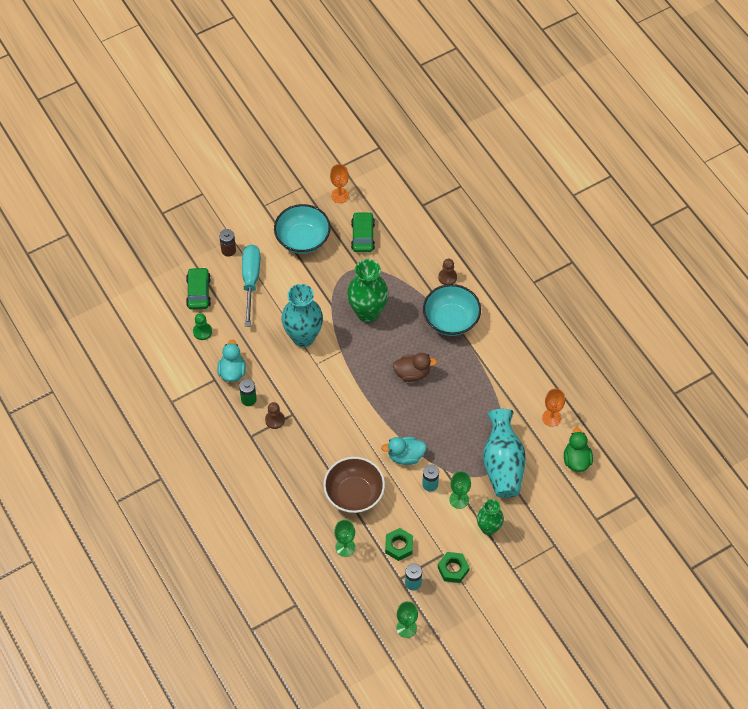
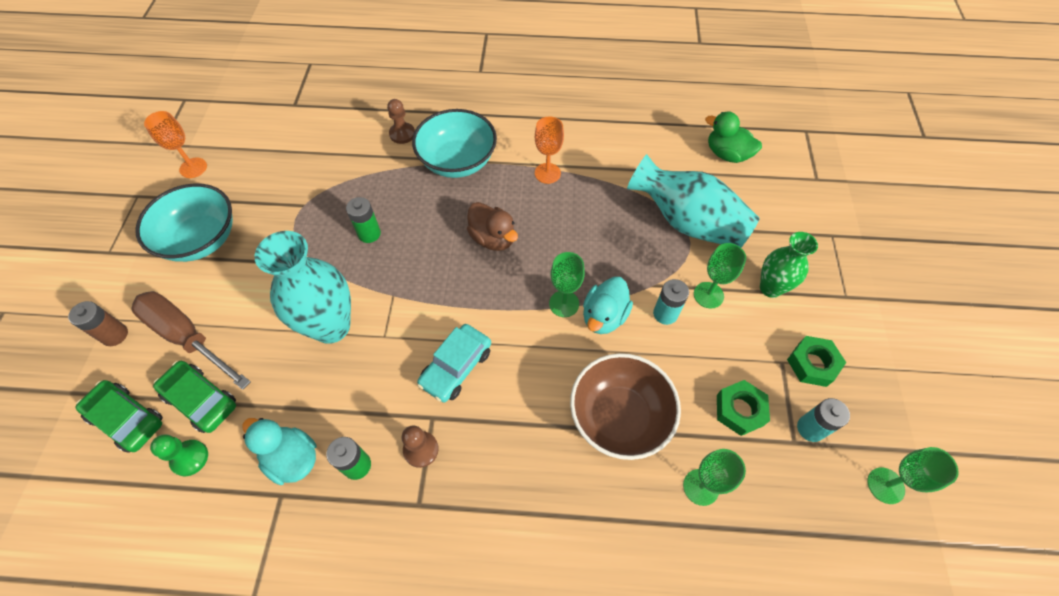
camera: 55 degrees left, 0 degrees up
(250, 281) = (187, 337): turquoise screwdriver -> brown screwdriver
(325, 407) = (456, 367): none -> turquoise car
(362, 236) = (267, 178): green car -> green car (201, 400)
(367, 312) = (369, 234): green vase -> green battery
(398, 433) = (564, 304): none -> green goblet
(412, 373) = (493, 238): brown duck -> brown duck turned 105 degrees clockwise
(551, 418) = (657, 146): orange goblet -> orange goblet (547, 173)

